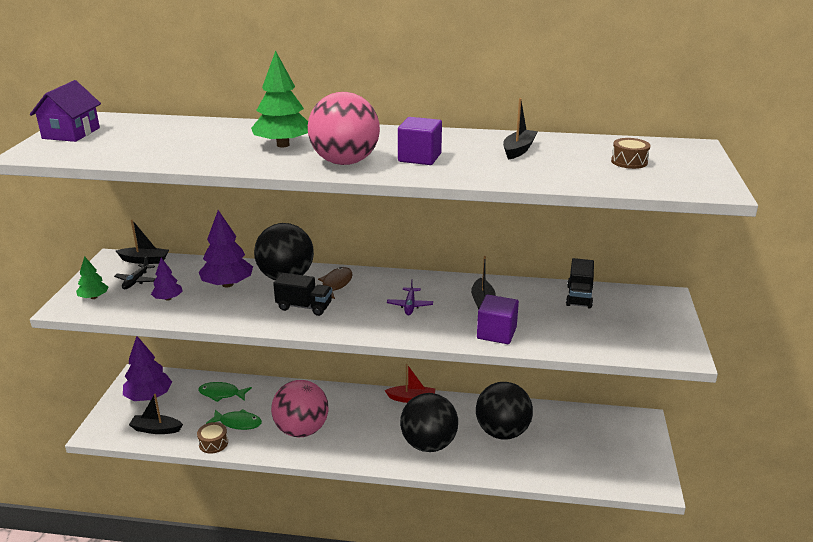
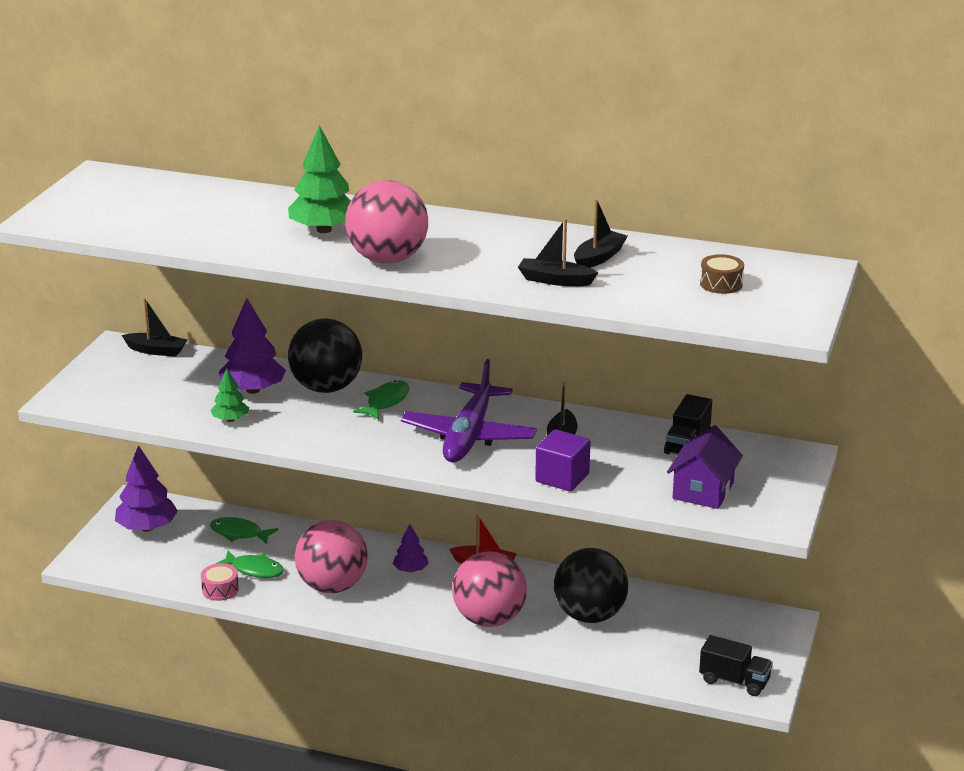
camera: 10 degrees right, 0 degrees up
(71, 133) = (84, 195): purple house -> purple house (703, 491)
(94, 297) = (92, 392): green tree -> green tree (230, 419)
(136, 281) = (144, 376): black plane -> none
(156, 429) = (152, 566): black boat -> black boat (555, 280)
(168, 298) = (179, 401): purple tree -> purple tree (410, 570)
(213, 443) = (220, 589): brown drum -> pink drum
(304, 307) = (340, 425): black truck -> black truck (734, 681)
(335, 284) = (386, 401): brown fish -> green fish
(410, 305) = (469, 436): purple plane -> purple plane, size x2.35
(419, 157) = (476, 259): purple cube -> none
(428, 444) = (489, 619): black ball -> pink ball

